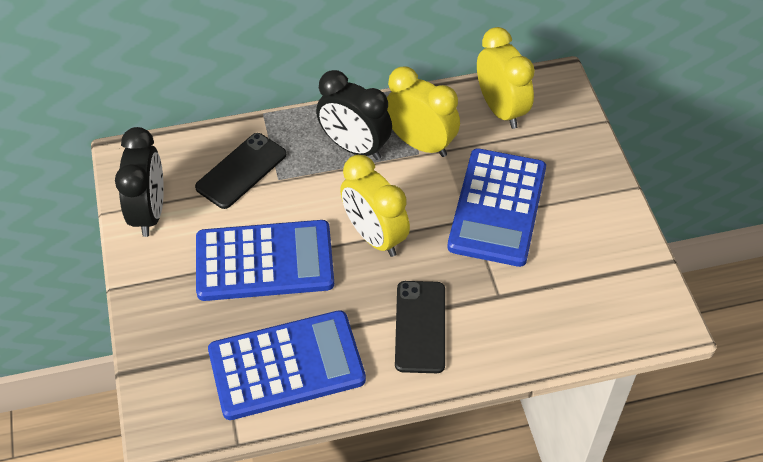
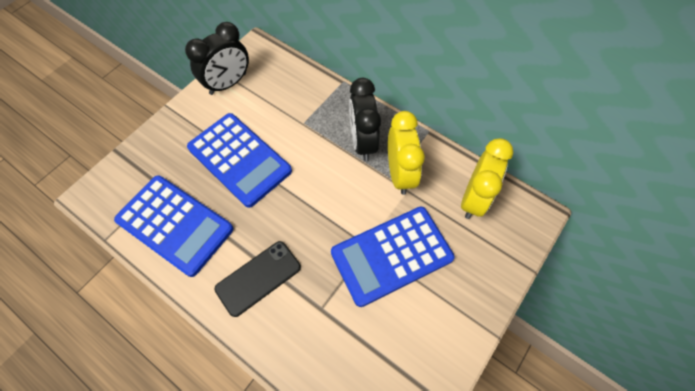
camera: 50 degrees right, 10 degrees up
(241, 171) = (293, 101): black phone -> none
(374, 236) = (305, 201): yellow clock -> none

